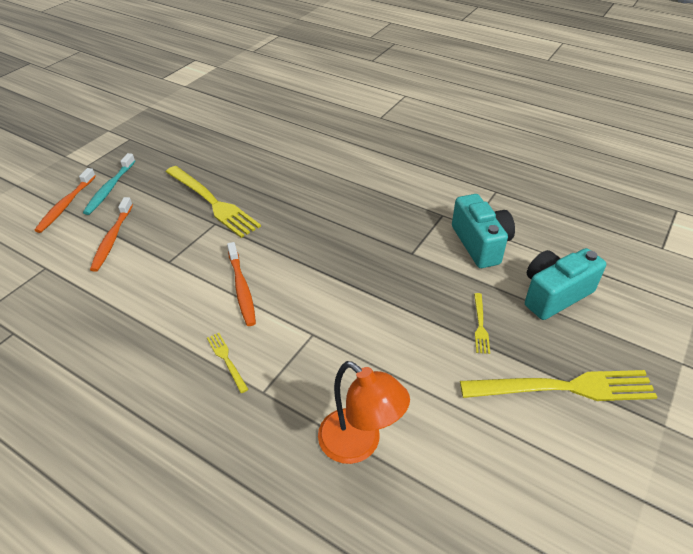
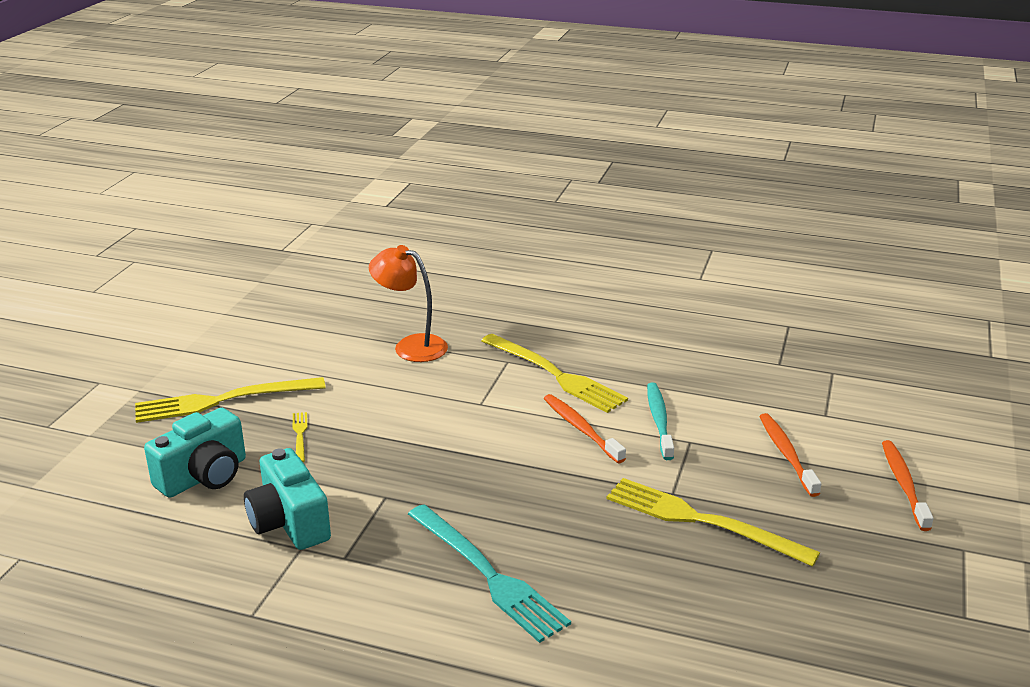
camera: 165 degrees right, 15 degrees down
(110, 188) = (875, 517): turquoise toothbrush -> turquoise toothbrush (659, 421)
(227, 360) = (554, 374): yellow fork -> yellow fork, size x2.26
(357, 192) = (487, 574): none -> turquoise fork

